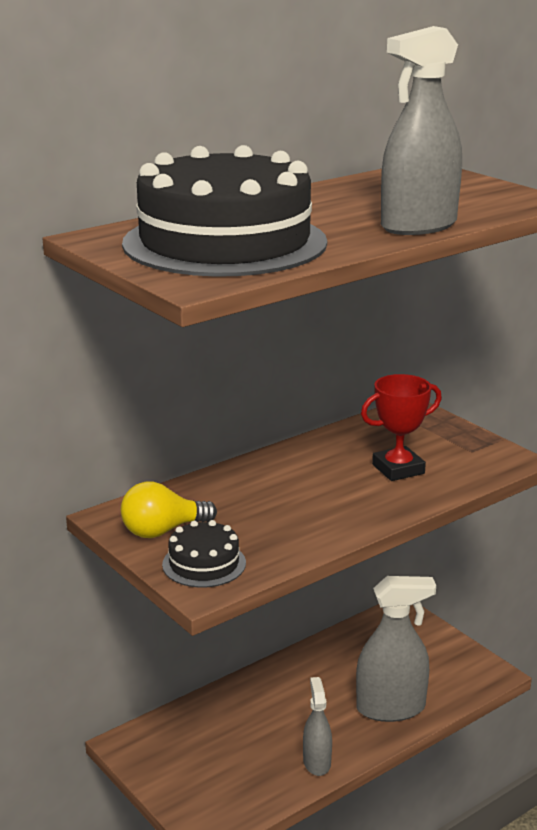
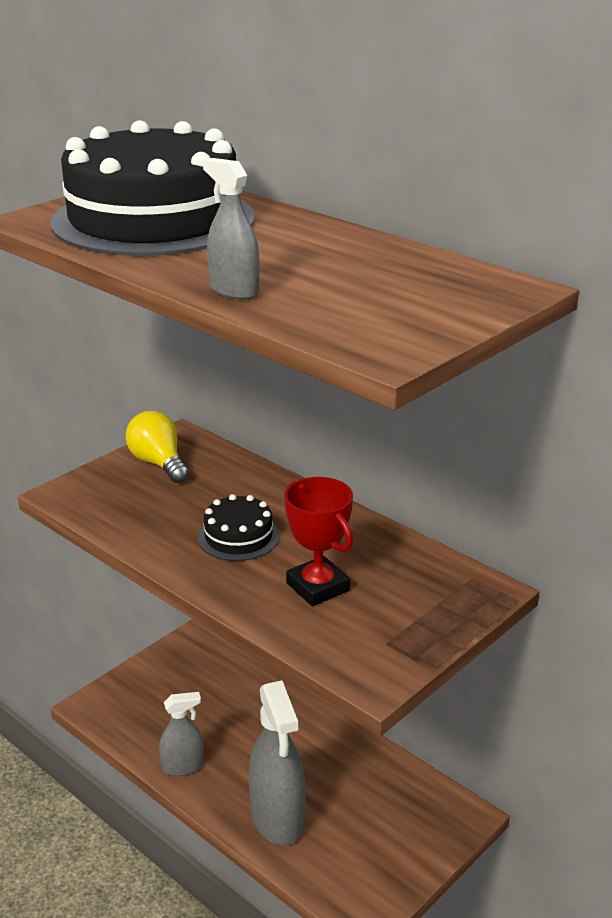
camera: 80 degrees right, 5 degrees up
(204, 564) = (104, 490): black cake -> black cake (238, 537)
(418, 226) = (234, 291): grey spray bottle -> grey spray bottle, size x0.57

